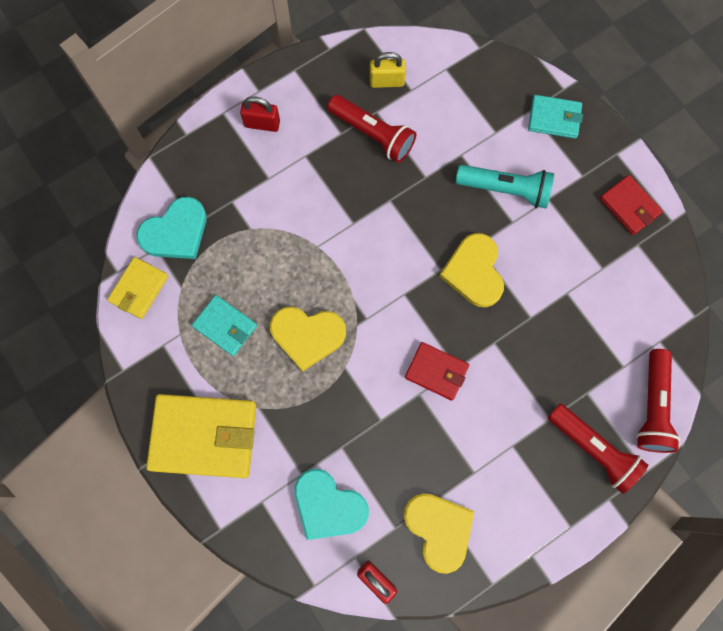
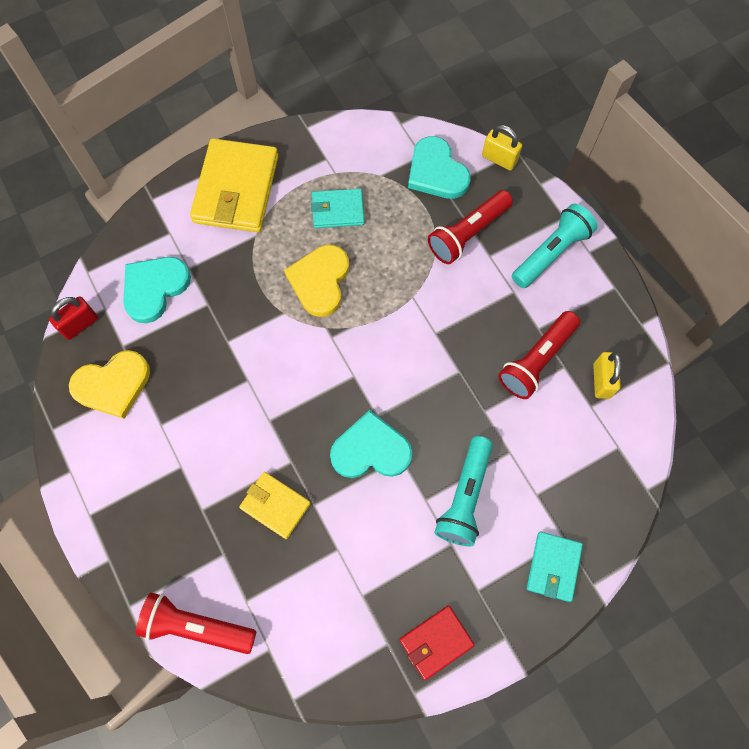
camera: 95 degrees right, 5 degrees down
(139, 289) = (382, 141): yellow wallet -> yellow wallet (275, 505)
(158, 173) = (499, 159): none -> yellow padlock
(225, 326) = (338, 210): turquoise wallet -> turquoise wallet turned 45 degrees clockwise
(262, 124) = (551, 253): red padlock -> turquoise flashlight
(436, 372) = (267, 399): red wallet -> none
(474, 272) = (371, 450): yellow heart -> turquoise heart
(593, 449) = (162, 551): red flashlight -> red flashlight (468, 234)

